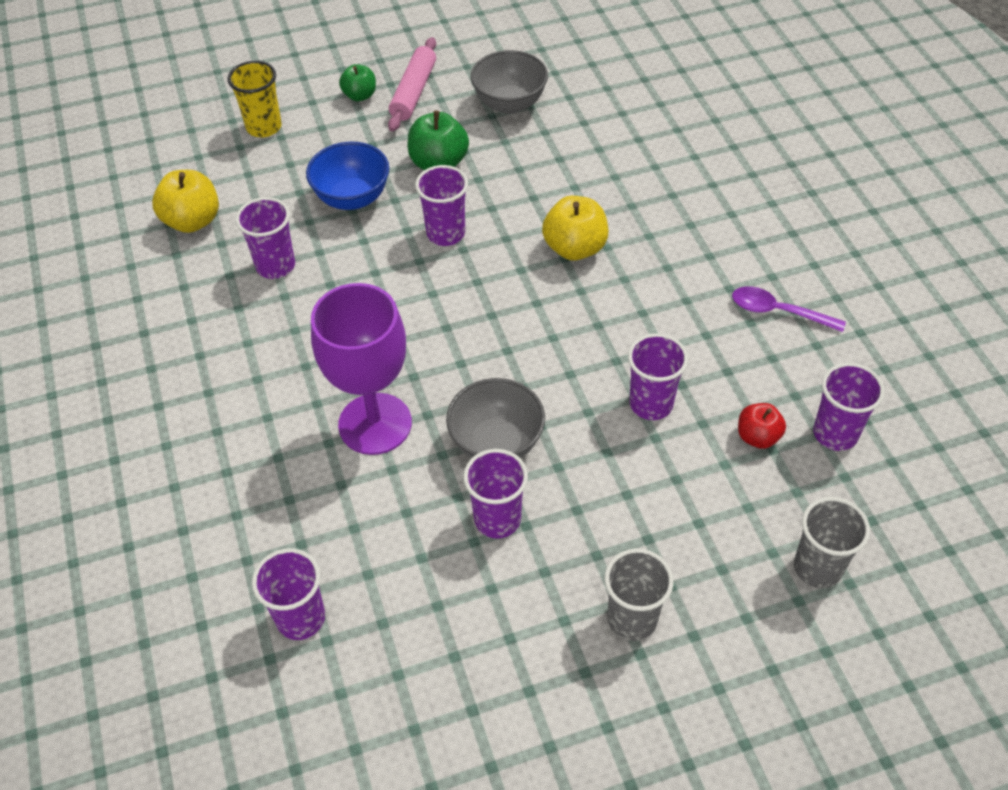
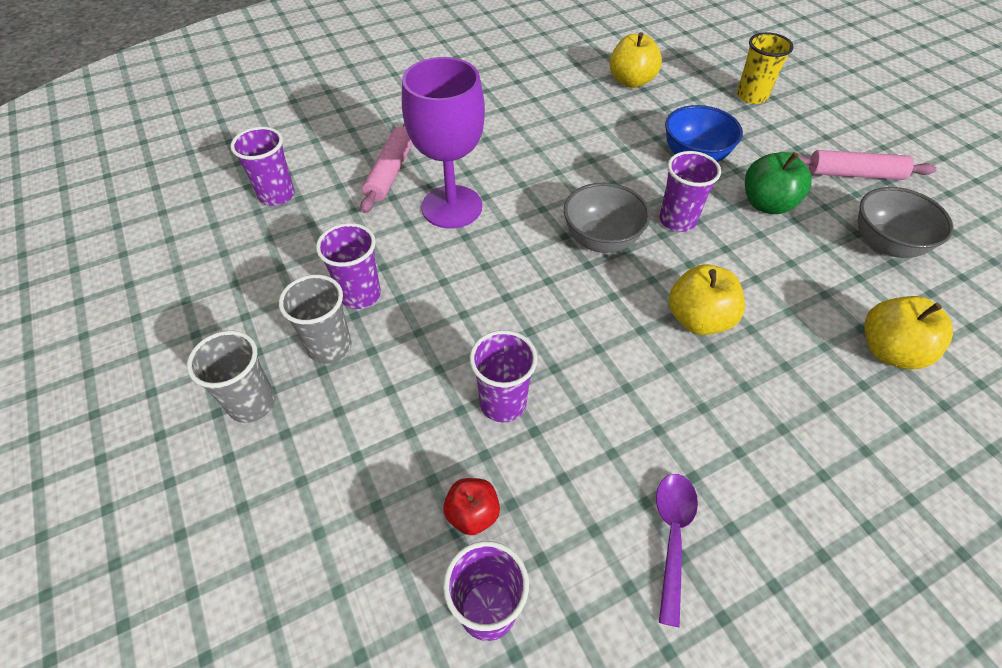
camera: 80 degrees right, 0 degrees up
(275, 266) = (601, 128): purple cup -> none
(292, 485) = (390, 172): none -> pink rolling pin
(360, 95) = (826, 142): green apple -> none
(496, 443) = (440, 285): grey bowl -> grey bowl (601, 240)
(624, 141) = (889, 351): none -> yellow apple
(817, 568) = (296, 584): grey cup -> grey cup (330, 347)

